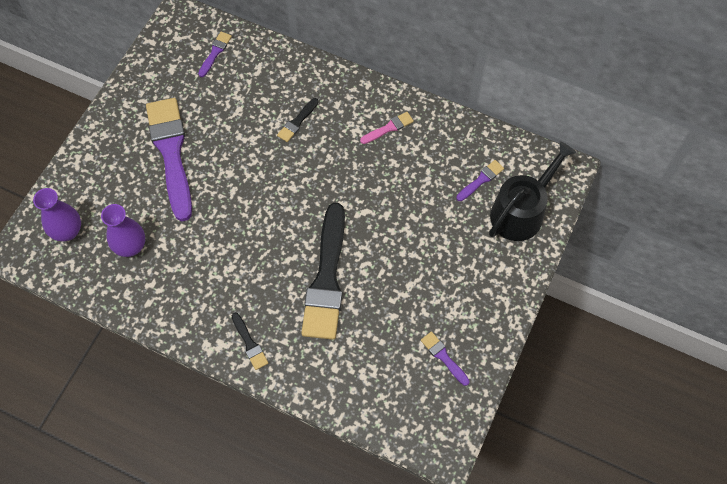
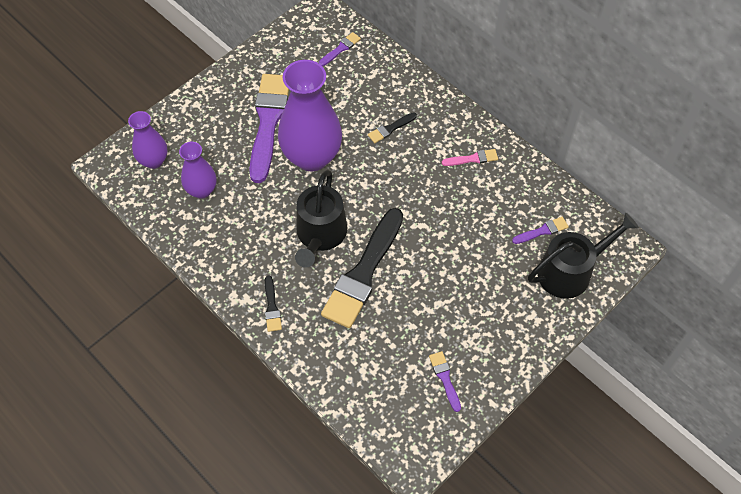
camera: 20 degrees right, 5 degrees down
(230, 176) = (312, 157): none -> purple vase
(269, 254) = (320, 235): none -> black watering can

